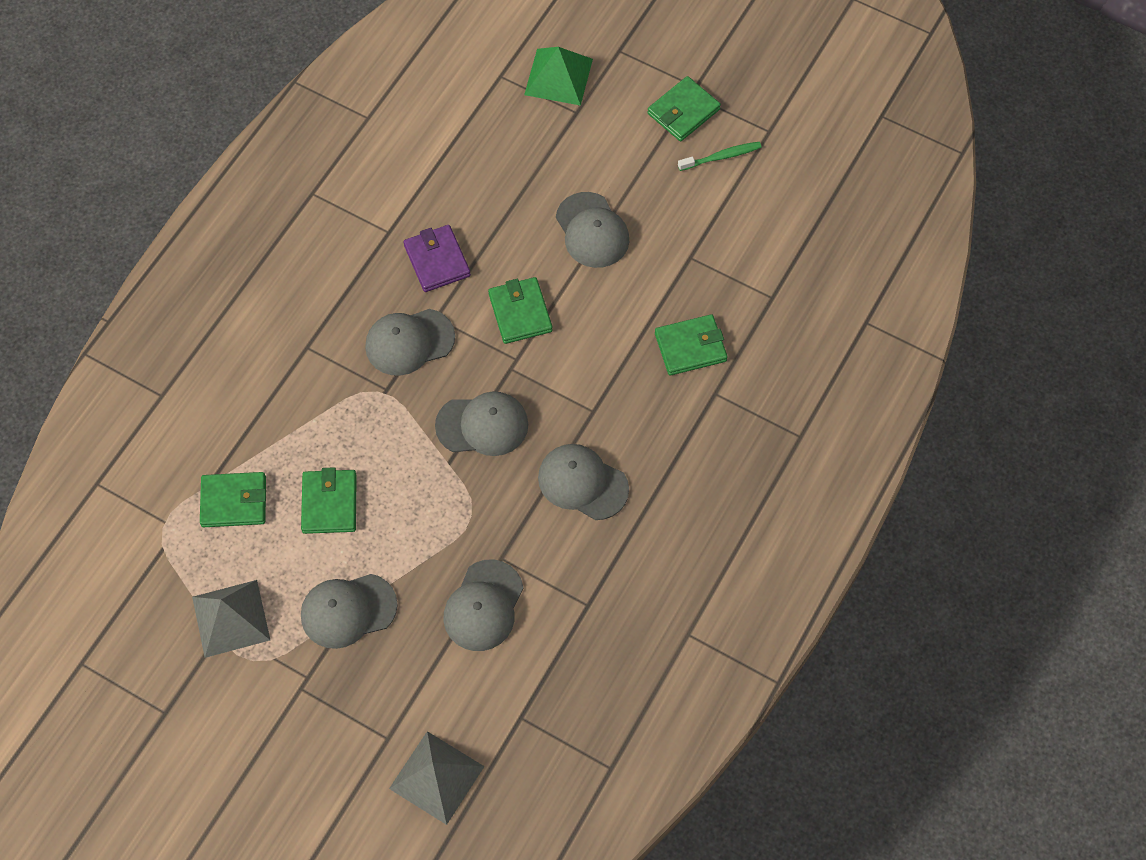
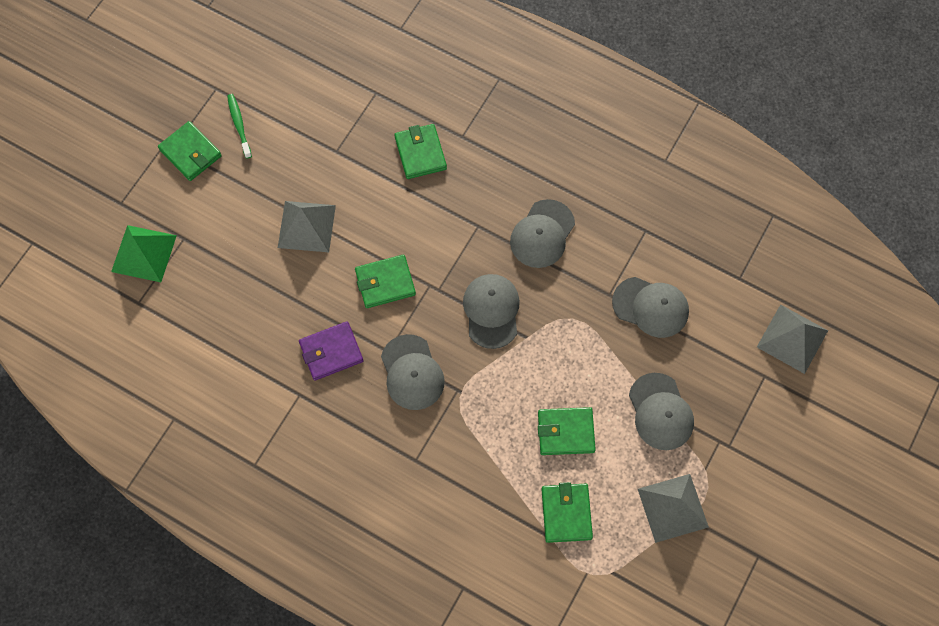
camera: 90 degrees left, 5 degrees up
(592, 230) = (306, 226): grey cap -> grey pyramid

